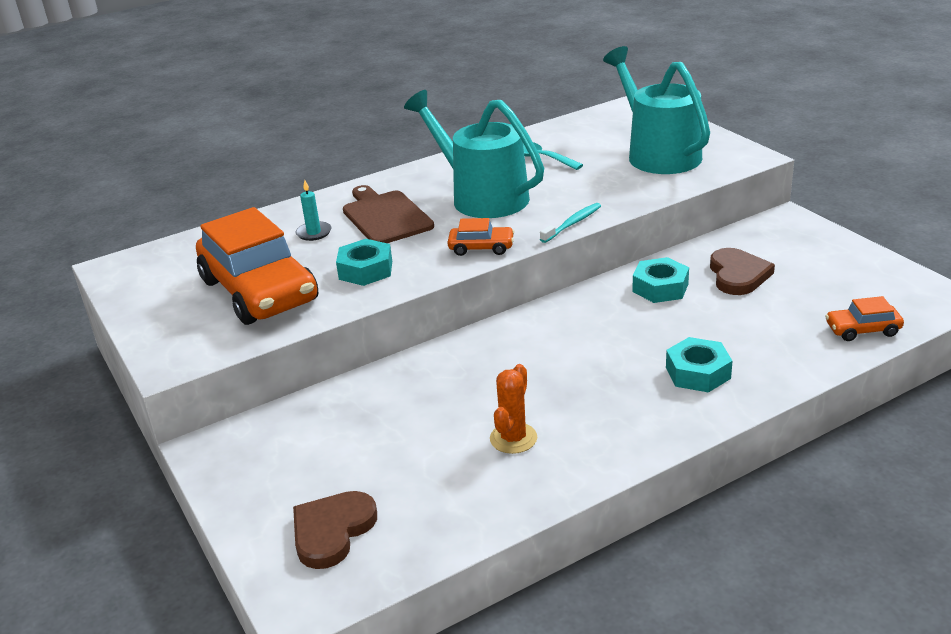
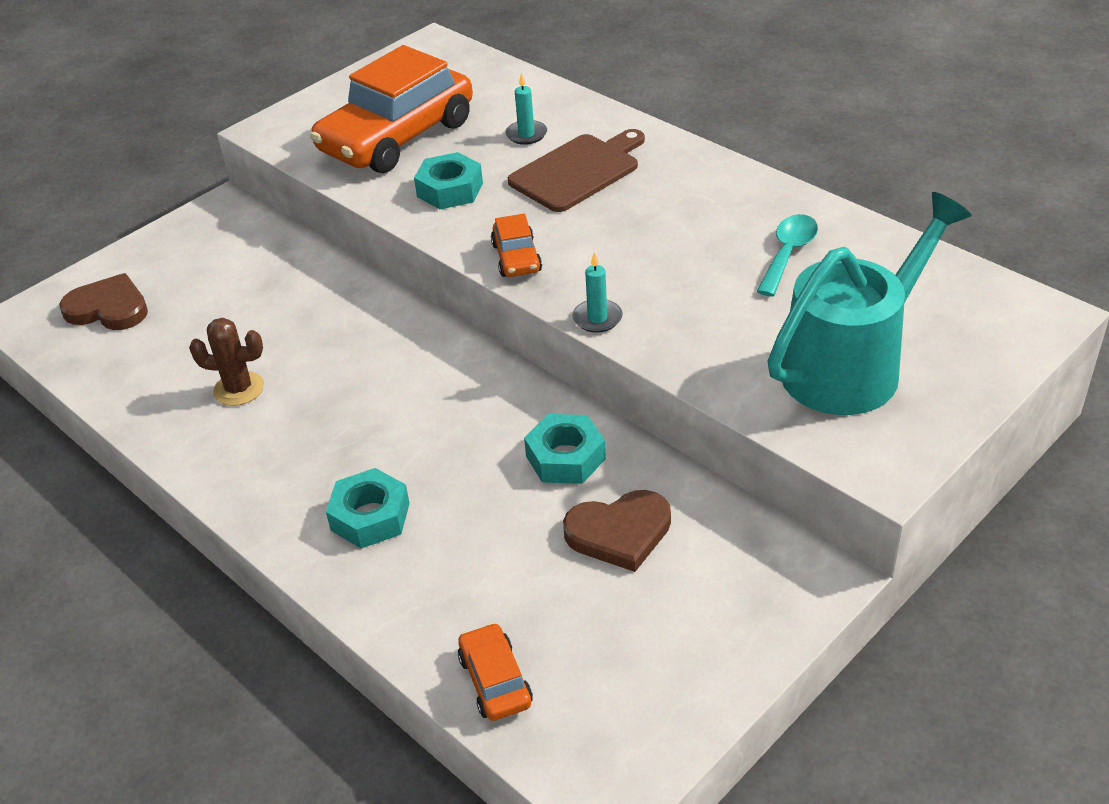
camera: 75 degrees right, 10 degrees up
(481, 196) = (652, 229): turquoise watering can -> none
(513, 438) = (239, 389): orange cactus -> brown cactus
(572, 223) = (597, 318): turquoise toothbrush -> turquoise candle

